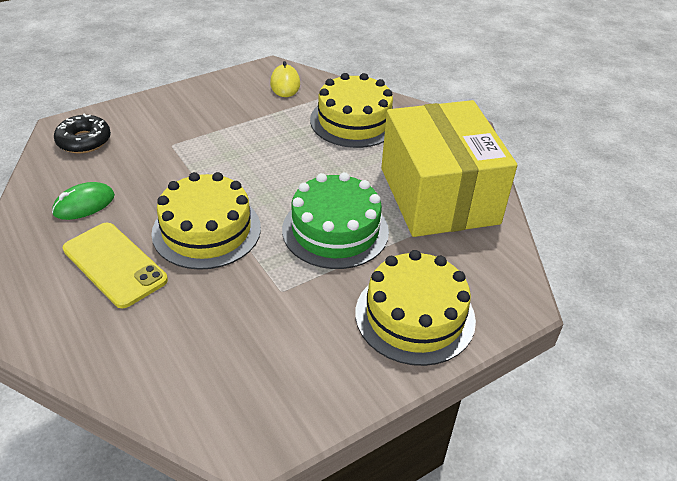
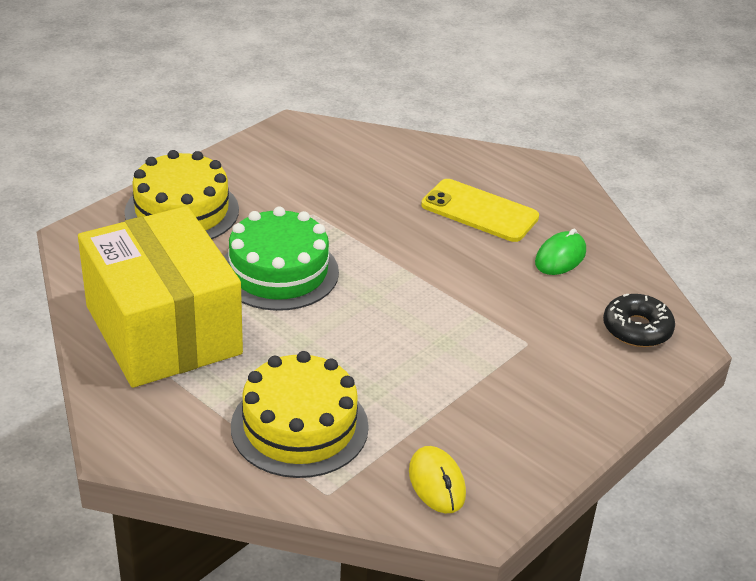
camera: 165 degrees right, 5 degrees down
(206, 230) = (415, 252): yellow cake -> none

